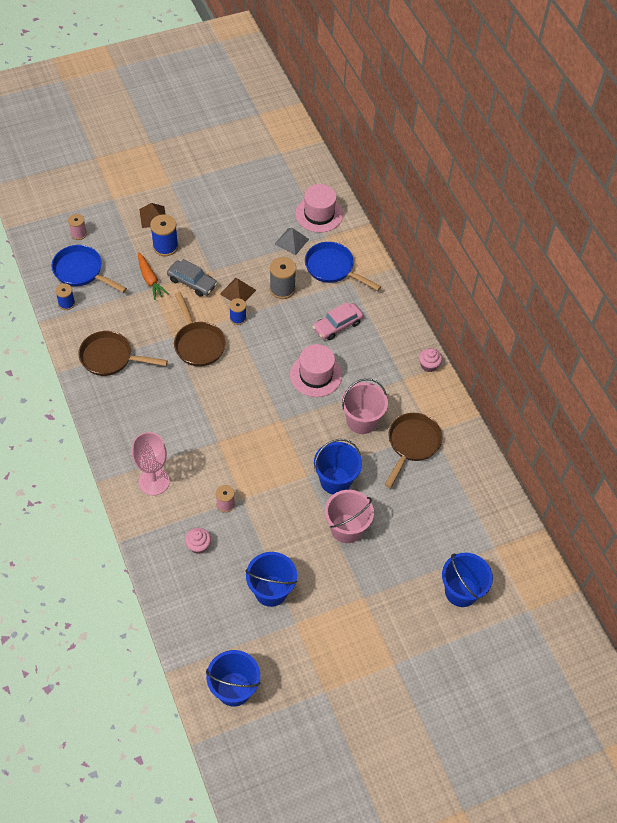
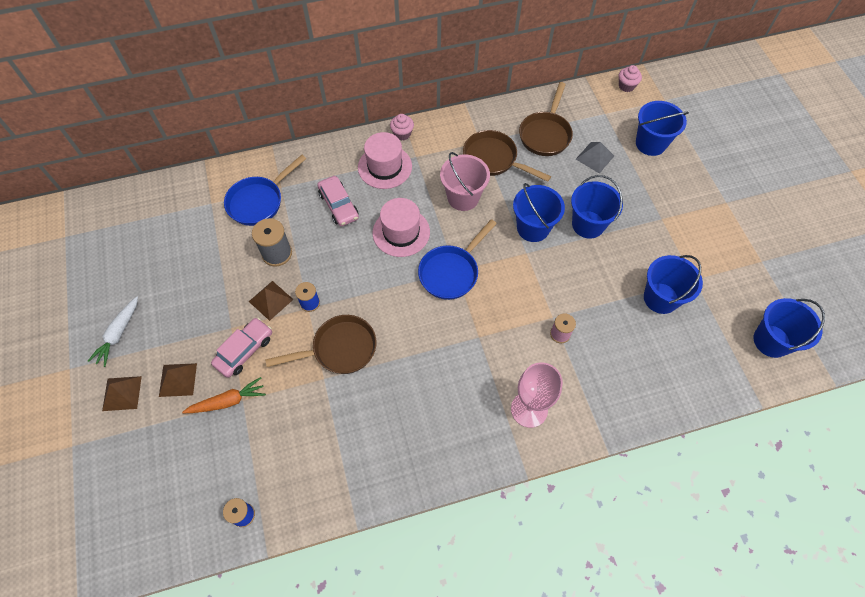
camera: 80 degrees left, 5 degrees up
(79, 234) = (122, 496): pink spool -> none
(81, 271) = (192, 493): blue pan -> blue pan (451, 272)
(110, 358) = (345, 456): brown pan -> brown pan (545, 134)
(165, 246) = (178, 379): blue spool -> brown pyramid
(192, 282) = (244, 350): grey car -> pink car
(198, 545) = (611, 365): pink cupcake -> pink cupcake (626, 86)
(200, 204) = (118, 334): none -> white carrot
(291, 241) = (209, 237): grey pyramid -> grey pyramid (595, 157)
(319, 214) = (176, 206): pink hat -> pink hat (385, 167)
(346, 528) = (588, 224): pink bucket -> blue bucket

